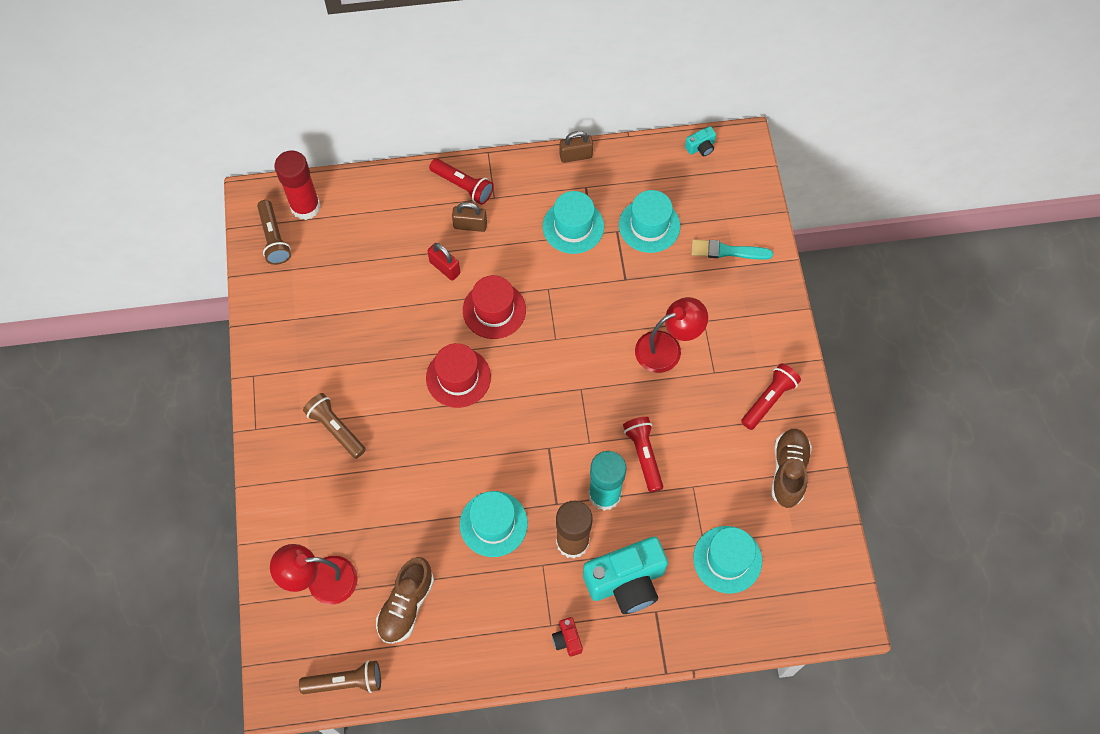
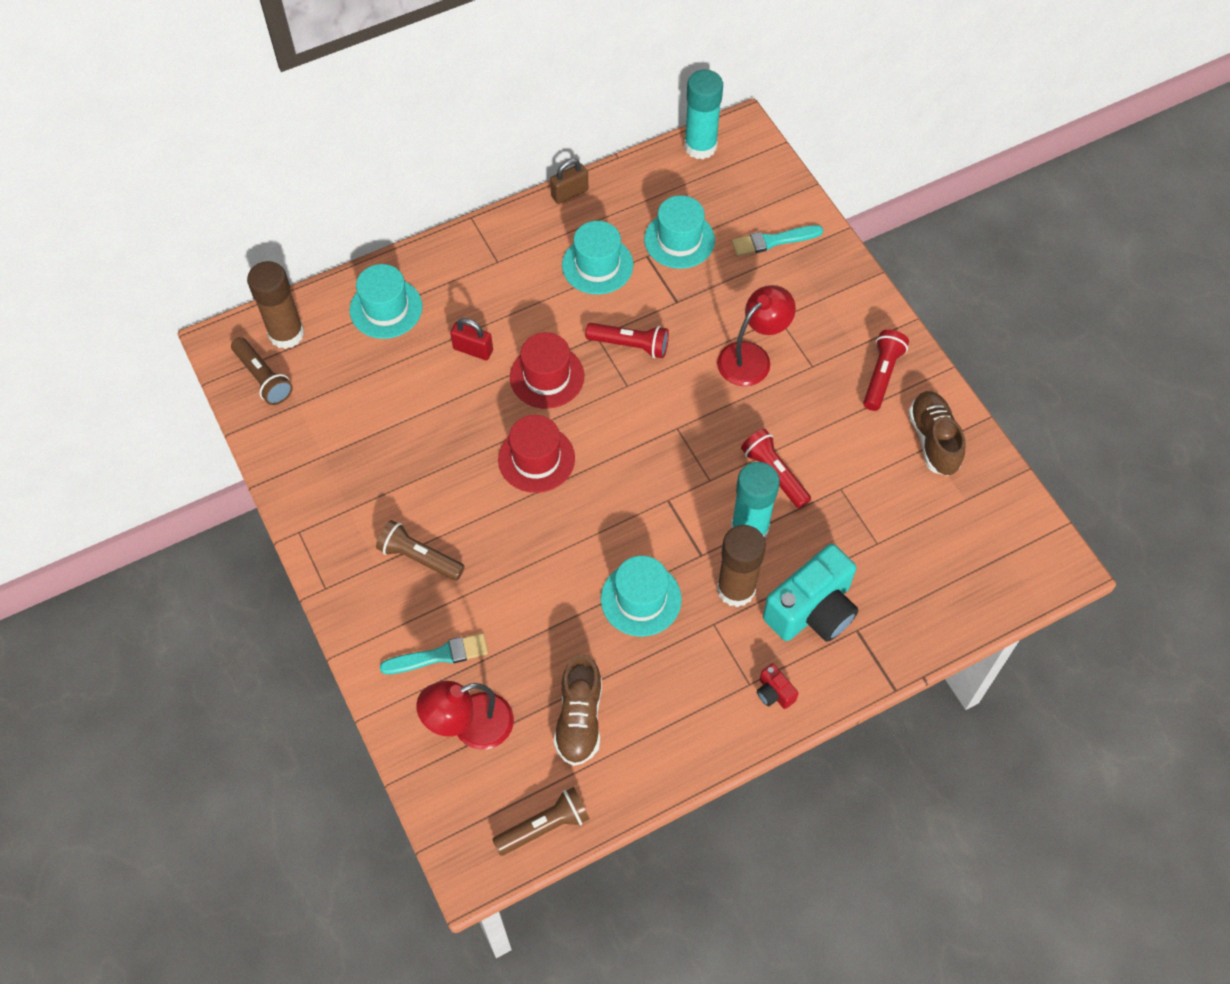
camera: 20 degrees left, 5 degrees down
(305, 207) = (286, 334): red glue stick -> brown glue stick
(320, 515) = (439, 655): none -> turquoise brush
(463, 186) = (458, 260): red flashlight -> red flashlight (630, 345)
(470, 225) = (483, 298): brown padlock -> none
(701, 147) = (700, 146): turquoise camera -> turquoise glue stick
(727, 559) = (909, 550): turquoise hat -> turquoise hat (386, 308)

